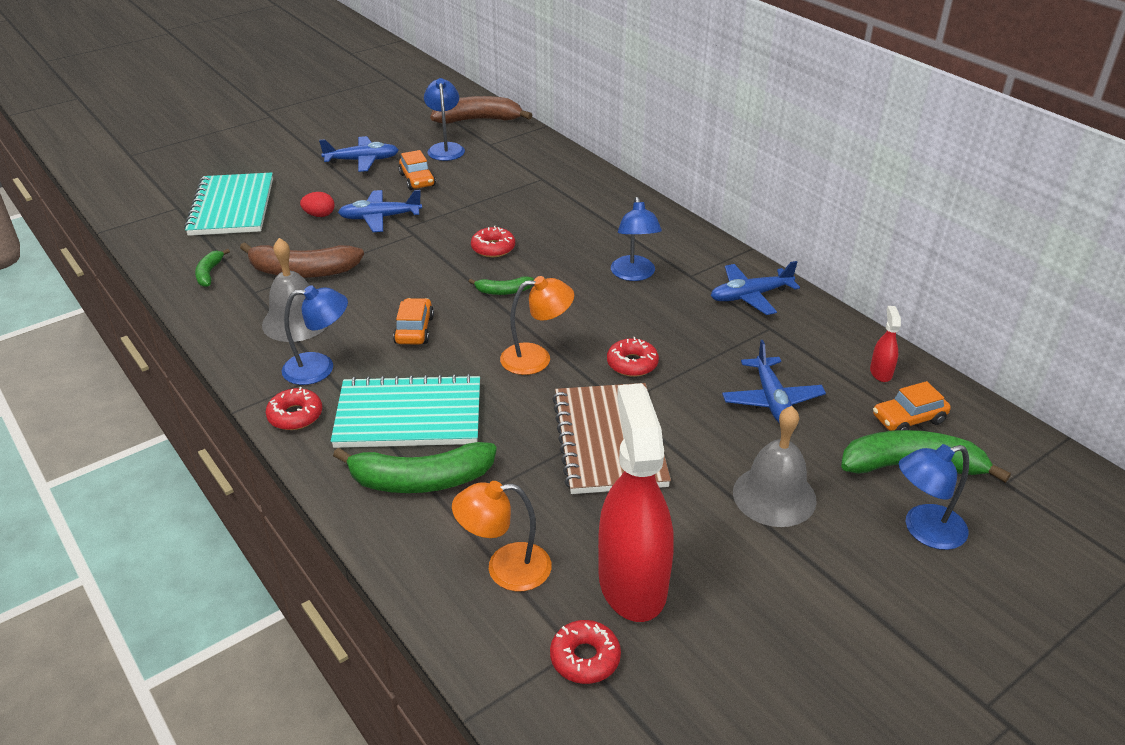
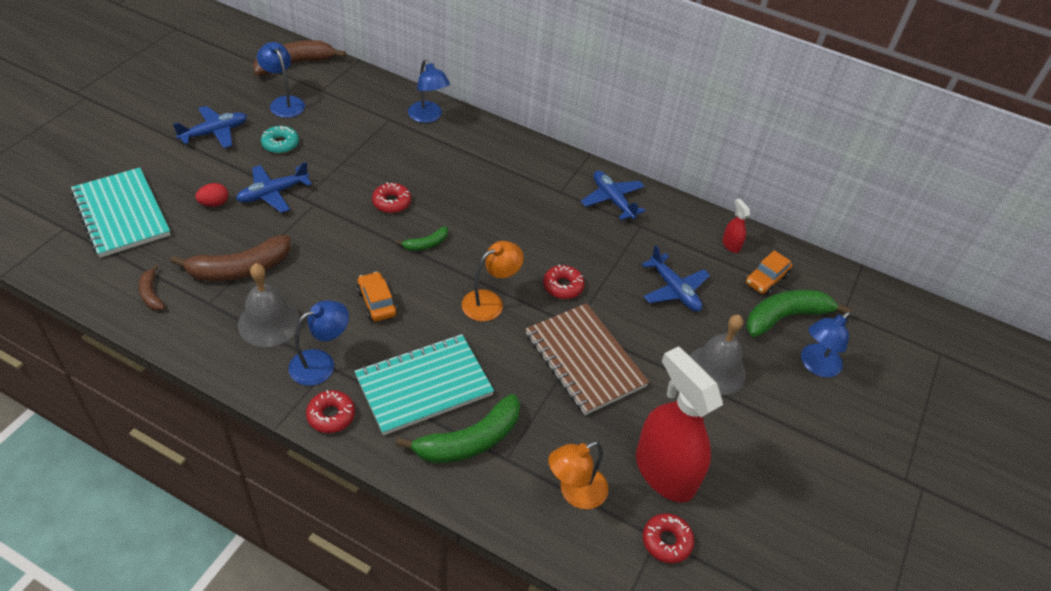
camera: 30 degrees left, 10 degrees up
(209, 273) = (151, 294): green banana -> brown banana
(417, 180) = (280, 144): orange car -> turquoise donut
(634, 274) = (518, 201): blue lamp -> blue lamp (428, 117)
(750, 296) = (612, 200): blue plane -> blue plane turned 105 degrees clockwise

